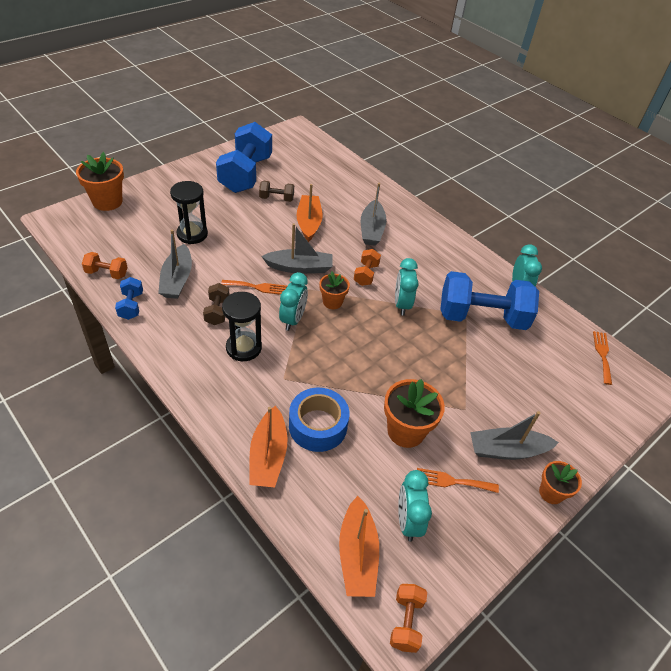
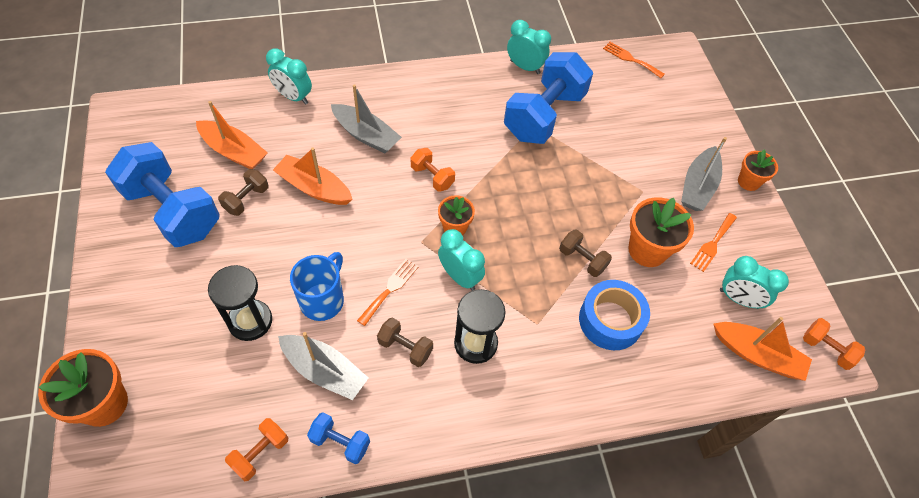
camera: 60 degrees left, 10 degrees up
(228, 259) = (323, 300): none -> blue mug
(268, 456) = (627, 381): orange boat -> orange boat (234, 151)
(299, 267) = (383, 232): grey boat -> none
(362, 388) = (582, 259): none -> brown dumbbell
(402, 304) = (492, 169): turquoise clock -> turquoise clock (293, 97)

